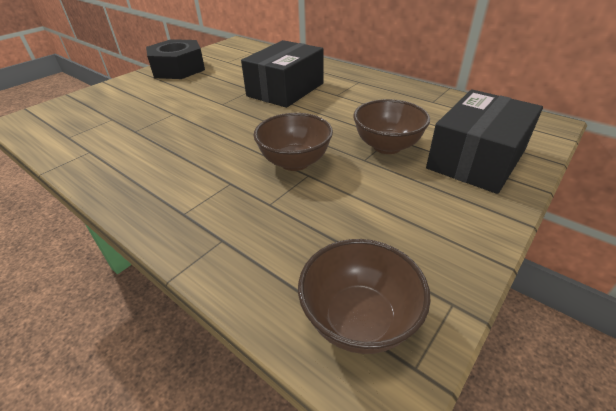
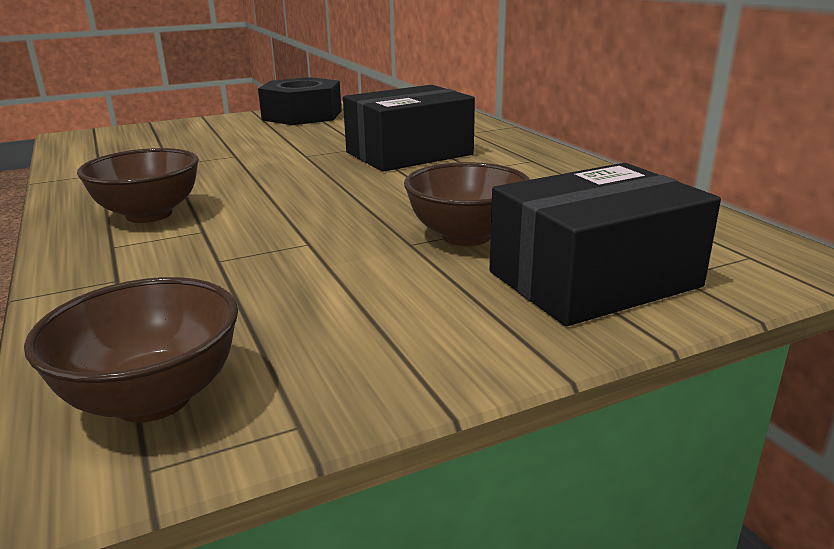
camera: 25 degrees right, 15 degrees down
(295, 162) = (310, 227): brown bowl -> brown bowl (149, 214)

